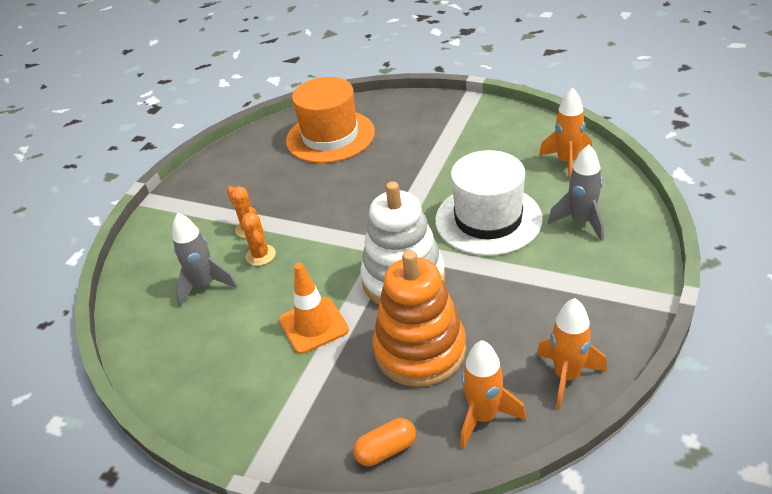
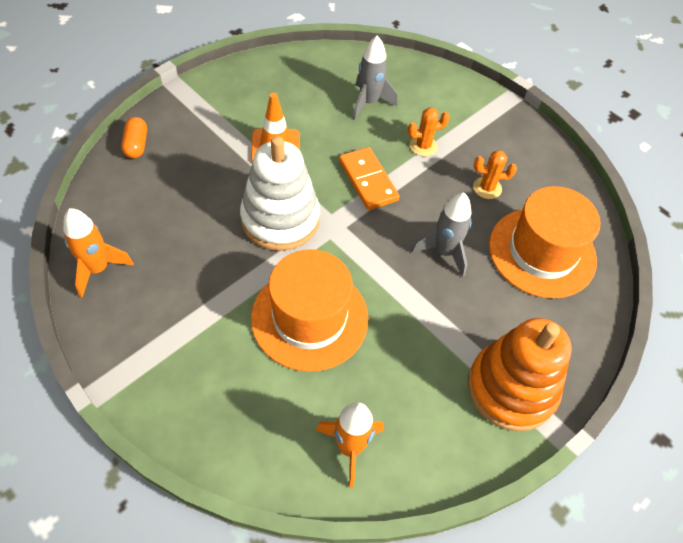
camera: 105 degrees right, 15 degrees up
(260, 255) = (381, 143): orange cactus -> orange cactus (487, 188)
(316, 245) = (368, 180): none -> orange domino
(420, 350) = (199, 196): orange stacking toy -> orange stacking toy (511, 388)
(484, 417) = (112, 204): orange rocket -> none
(488, 219) = (309, 318): white hat -> orange hat
(581, 222) = (247, 394): grey rocket -> grey rocket (444, 252)

